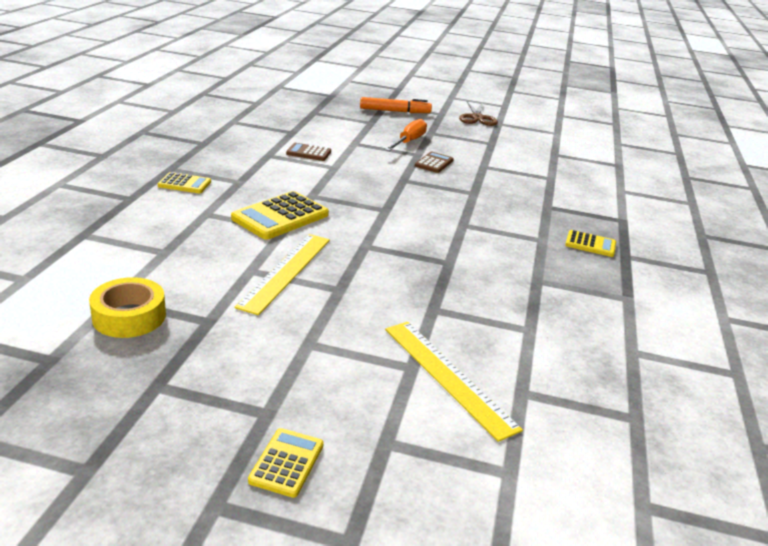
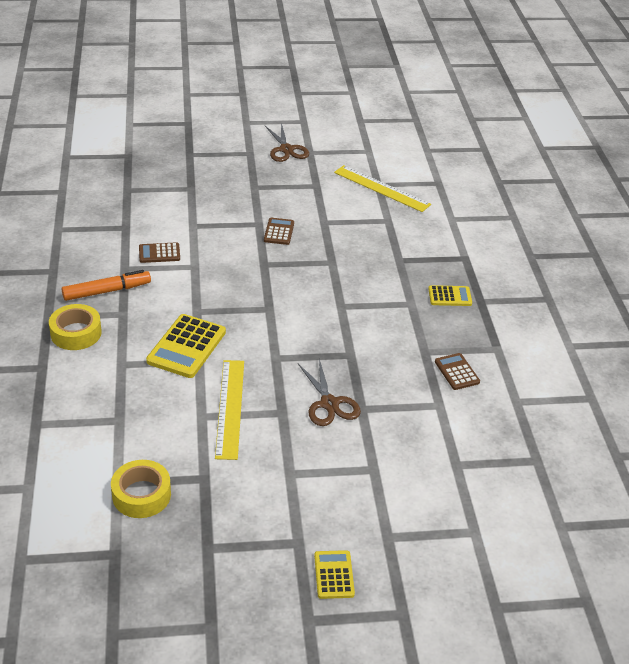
camera: 20 degrees left, 10 degrees up
(184, 184) = (76, 333): yellow calculator -> yellow tape
(395, 111) = (204, 163): orange marker -> orange marker (107, 291)
(398, 295) = (329, 404): none -> brown scissors
(408, 142) = (241, 207): orange screwdriver -> none
(448, 376) = (402, 468): yellow ruler -> yellow ruler (381, 188)
(567, 306) = (457, 372): none -> brown calculator

